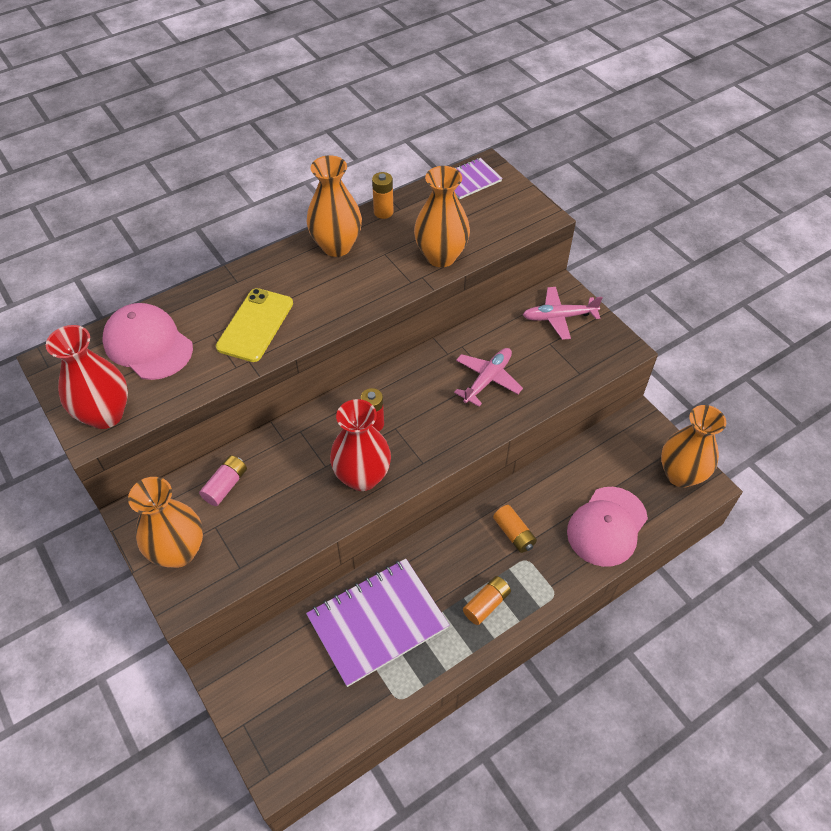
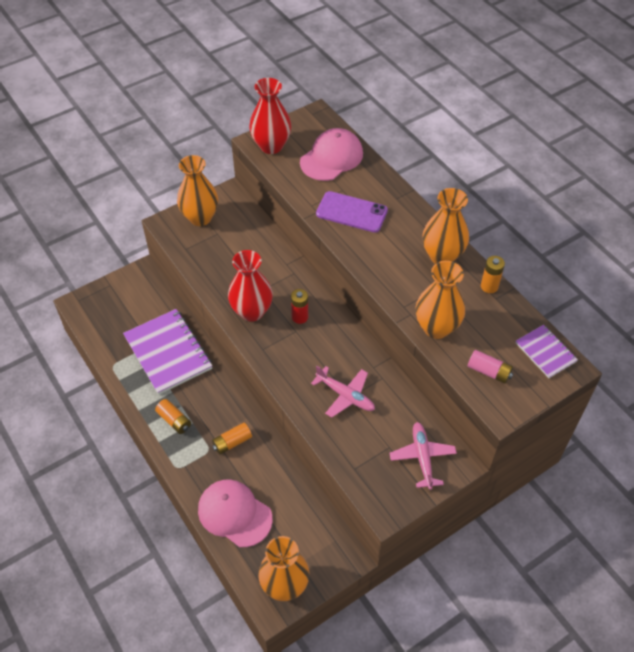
camera: 90 degrees right, 0 degrees up
(225, 485) = (249, 235): pink battery -> pink battery (489, 371)
(255, 325) = (351, 212): yellow phone -> purple phone

